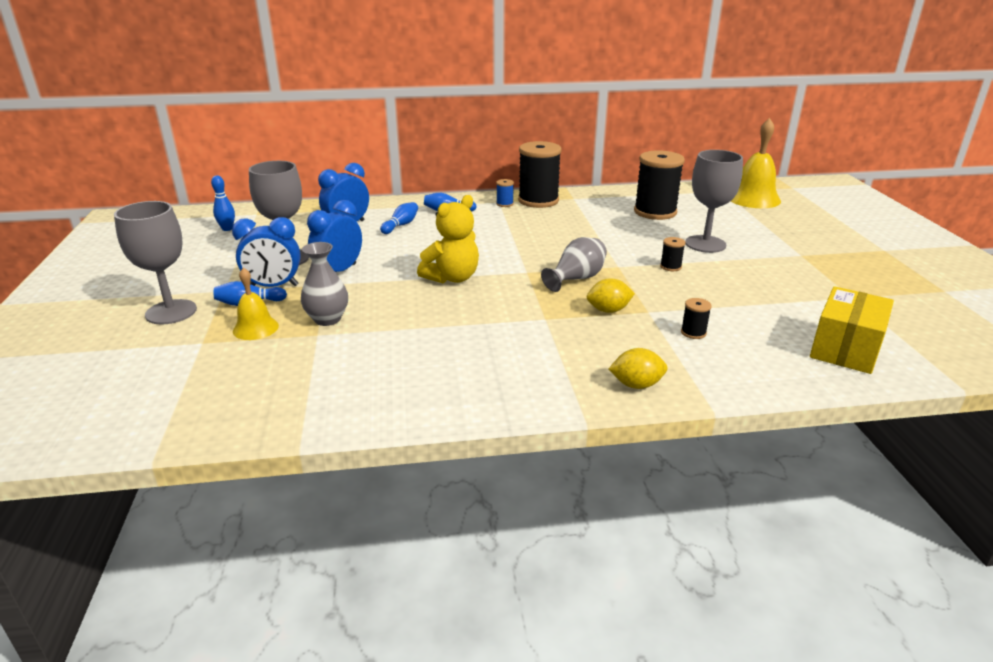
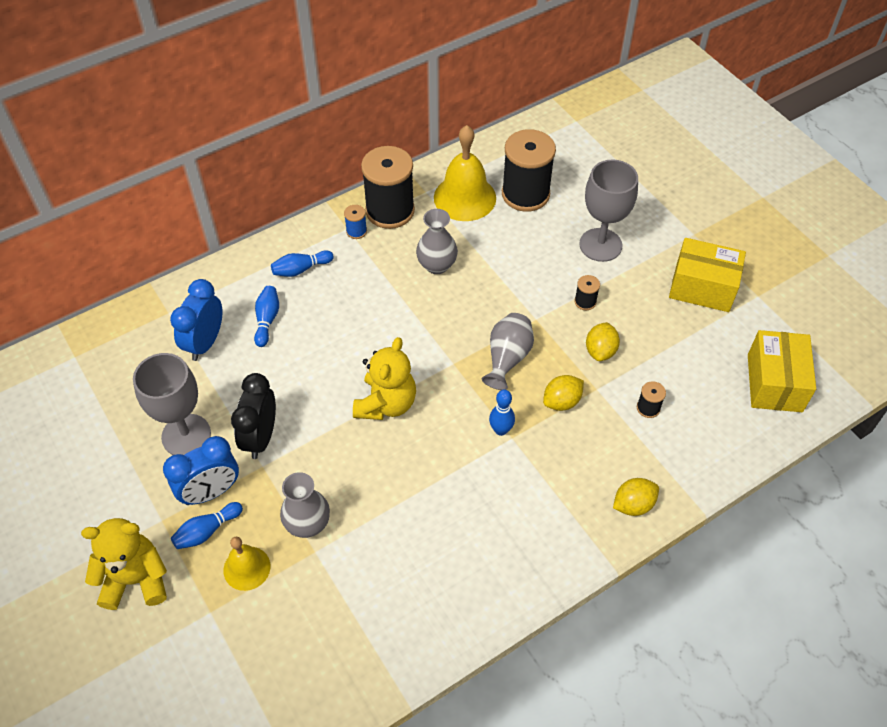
camera: 25 degrees left, 25 degrees up
(171, 312) = (136, 579): grey goblet -> yellow teddy bear
(227, 229) = (65, 402): blue bowling pin -> blue bowling pin (501, 430)
(339, 271) = (260, 437): blue clock -> black clock
(554, 228) = (437, 265): none -> grey vase
(667, 293) = (600, 351): none -> yellow lemon
(753, 198) = (612, 129): yellow bell -> yellow bell (465, 197)
(793, 281) = (702, 287): none -> yellow box

